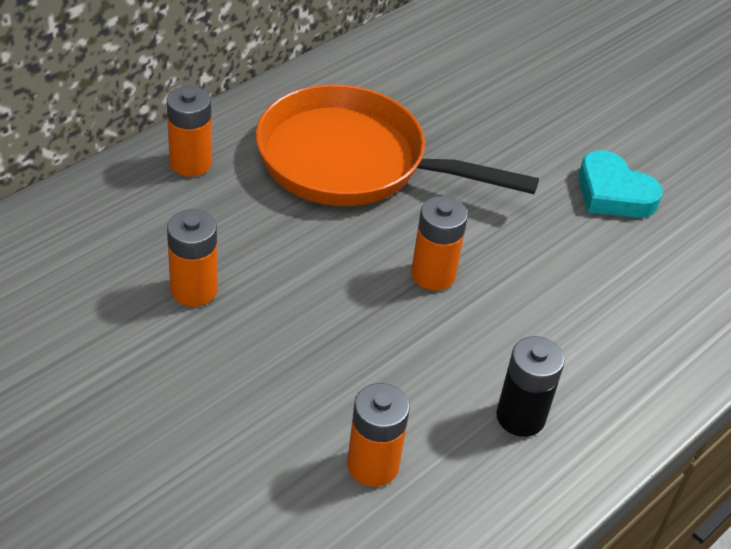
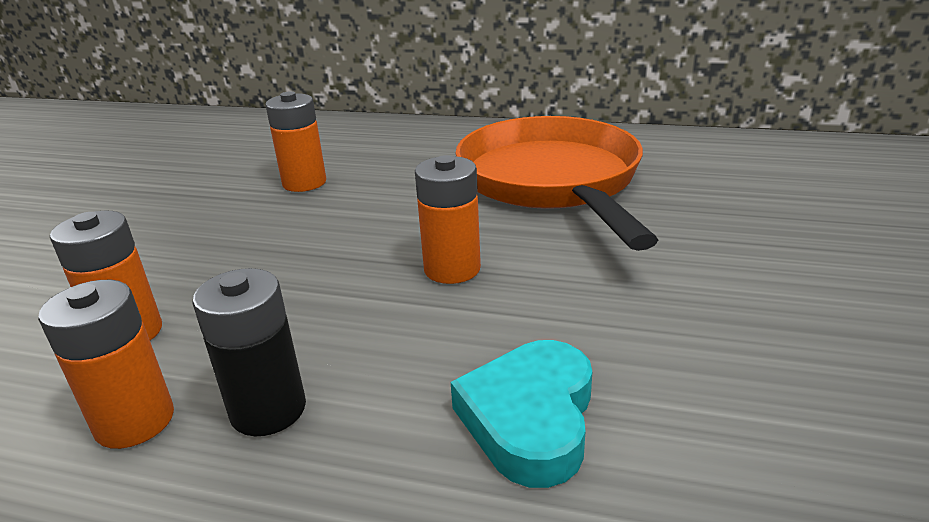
camera: 65 degrees right, 15 degrees down
(190, 163) = (448, 136): orange battery -> orange battery (135, 421)
(613, 193) = (791, 337): turquoise heart -> turquoise heart (530, 419)

